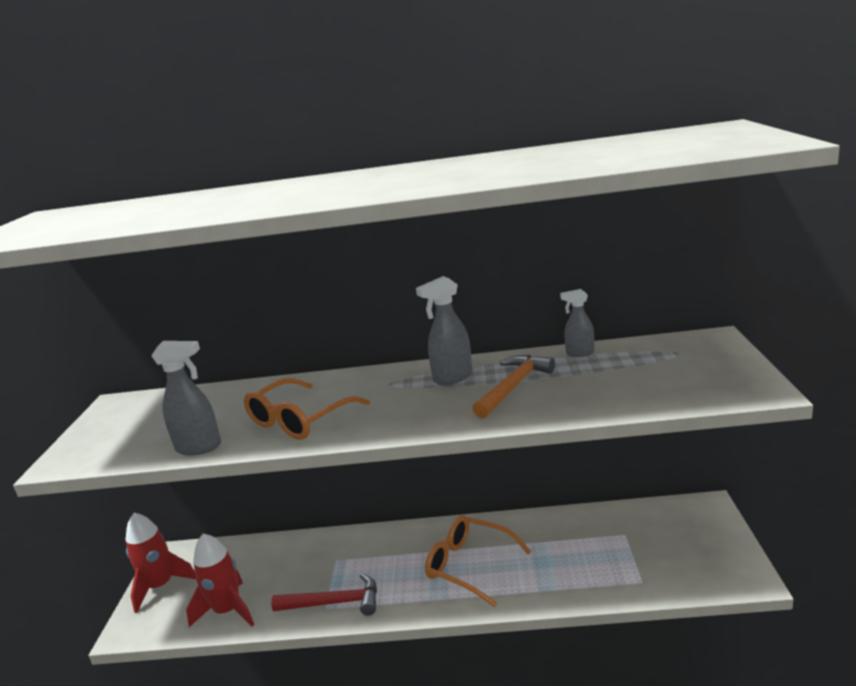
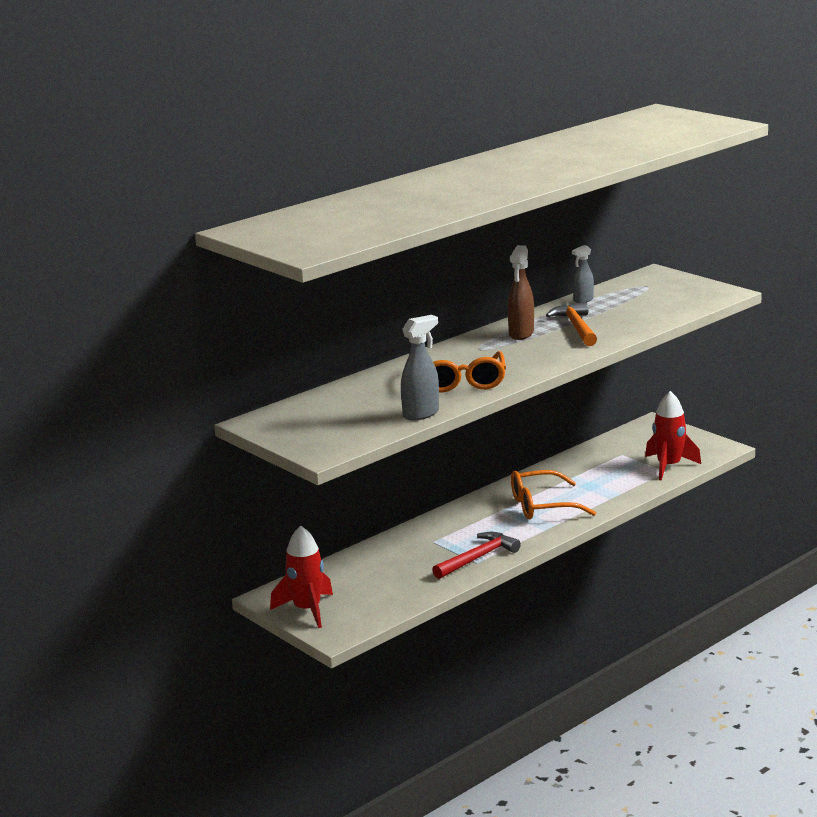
camera: 45 degrees left, 0 degrees up
(228, 611) = (400, 594): red rocket -> red rocket (669, 466)
(452, 378) = (521, 334): grey spray bottle -> brown spray bottle

